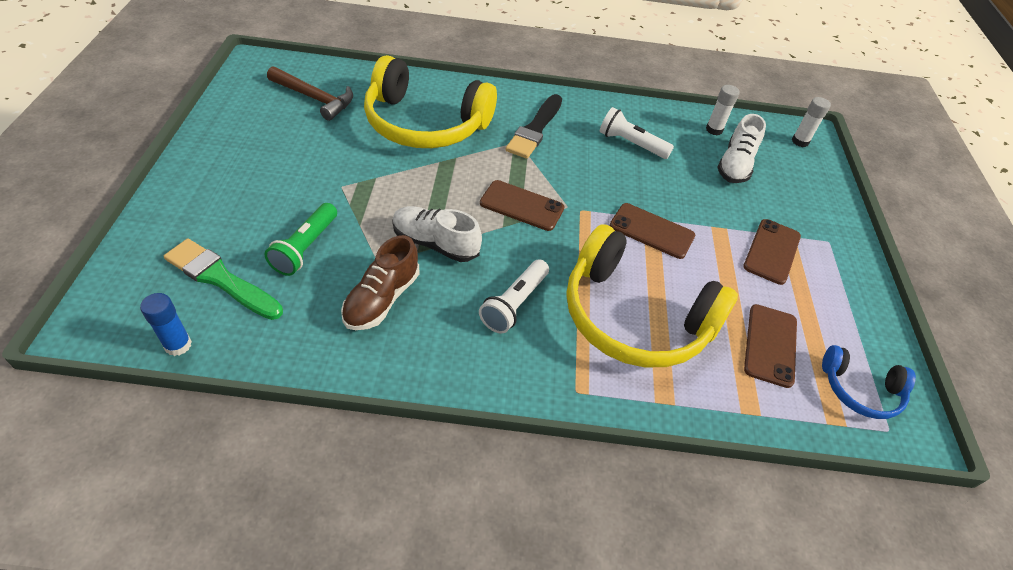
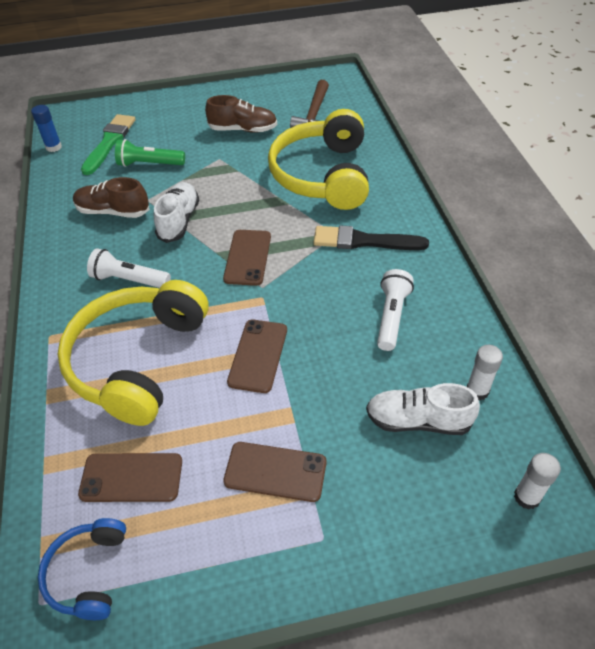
camera: 80 degrees right, 0 degrees up
(298, 154) = (243, 129): none -> brown shoe

